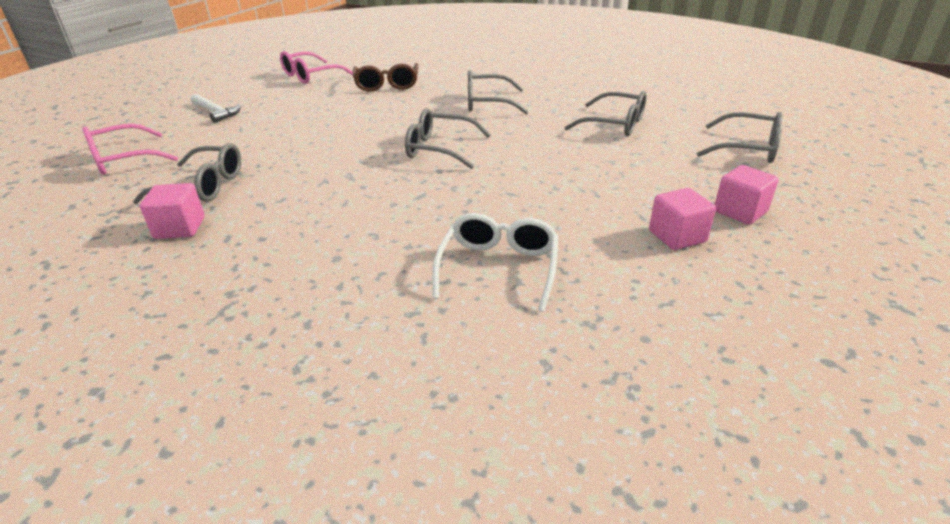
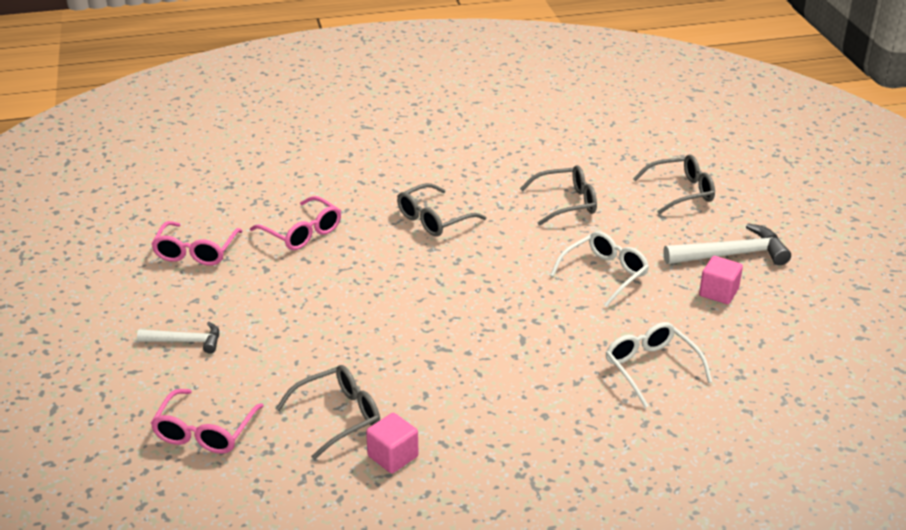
camera: 40 degrees left, 0 degrees up
(387, 85) = (302, 233): brown glasses -> pink glasses
(439, 149) = (470, 289): grey glasses -> none
(573, 179) = (605, 274): none -> white glasses
(740, 211) = (731, 255): pink cube -> white hammer

